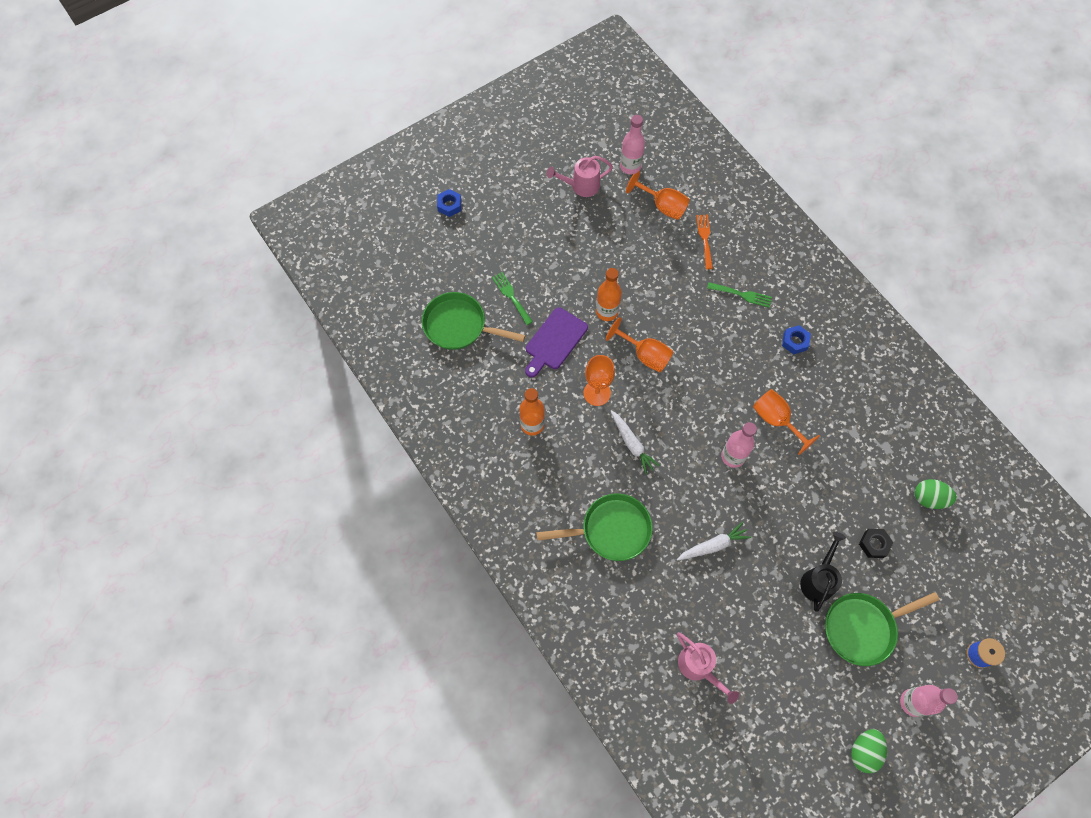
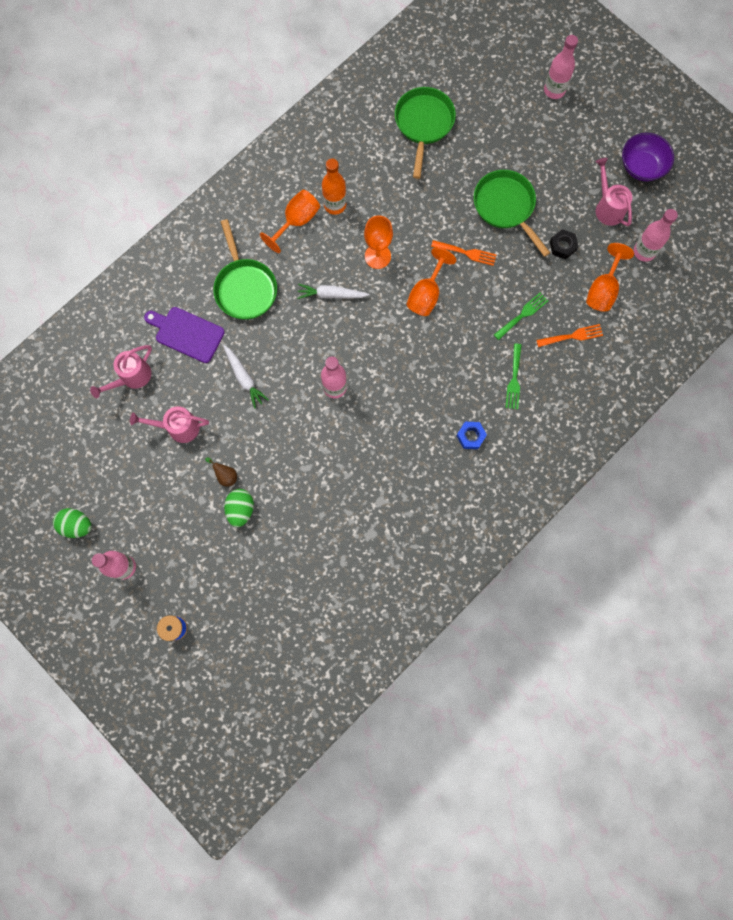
camera: 80 degrees right, 10 degrees up
(449, 205) = (554, 90): blue nut -> pink bottle
(511, 296) = (465, 164): green fork -> green fork (522, 315)
(545, 151) = (641, 166): none -> purple bowl
(554, 341) = (425, 210): purple cutting board -> purple cutting board (187, 333)
(607, 312) = (466, 253): orange bottle -> orange fork
(632, 444) = (331, 294): white carrot -> white carrot turned 45 degrees clockwise
(761, 623) = (178, 427): none -> pink watering can
(776, 420) = (380, 424): orange goblet -> orange goblet (296, 221)
(818, 580) = (225, 475): black watering can -> brown pear
(862, 628) = (186, 519): green pan -> green pan (506, 207)
(874, 544) = (268, 526): black nut -> black nut (562, 246)
(929, 498) = (323, 578): green egg -> green egg (241, 509)

